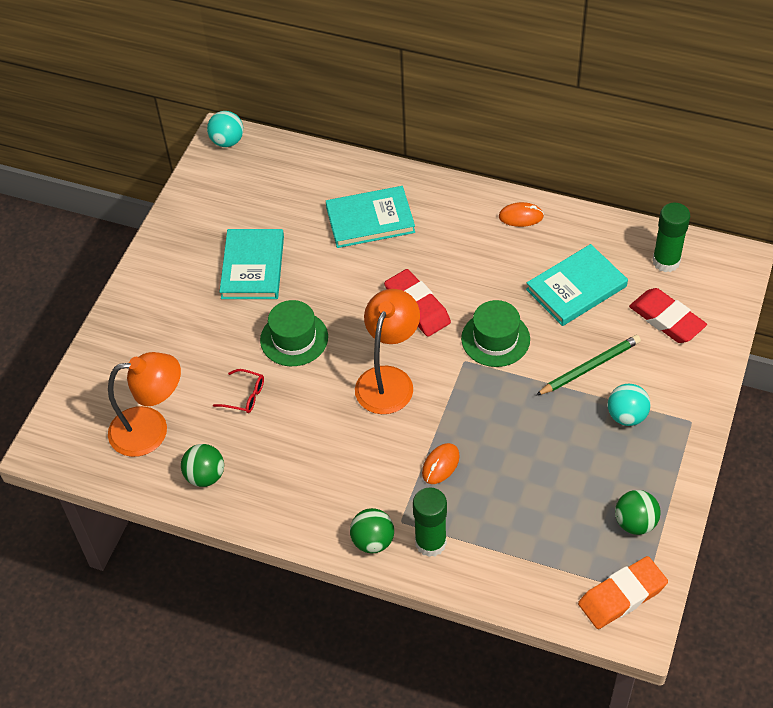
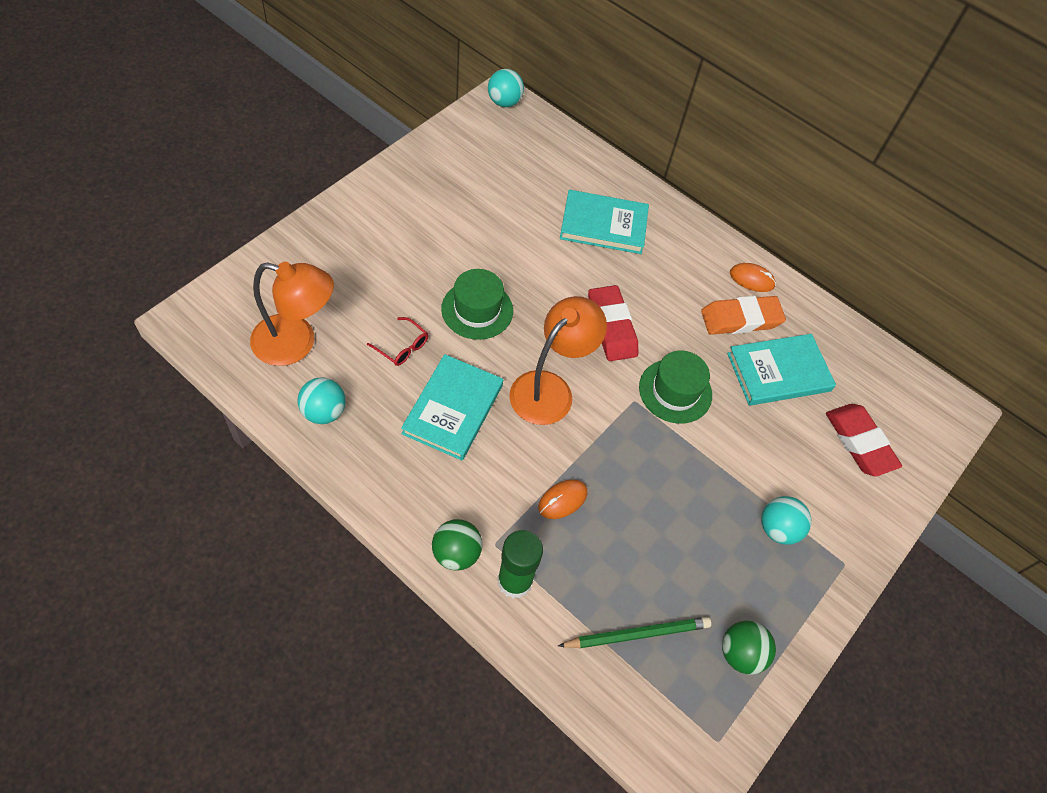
camera: 10 degrees right, 5 degrees up
(205, 476) = (324, 412): green ball -> turquoise ball
(253, 267) = (471, 225): turquoise book -> turquoise book (453, 409)
(589, 367) = (759, 460): green pencil -> green pencil (637, 634)
(622, 596) = (693, 733): orange eraser -> orange eraser (740, 319)
(666, 261) = (881, 382): green glue stick -> none

